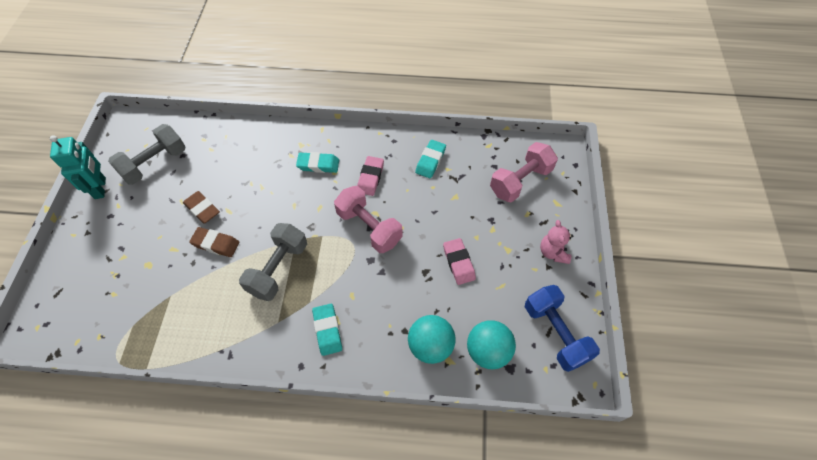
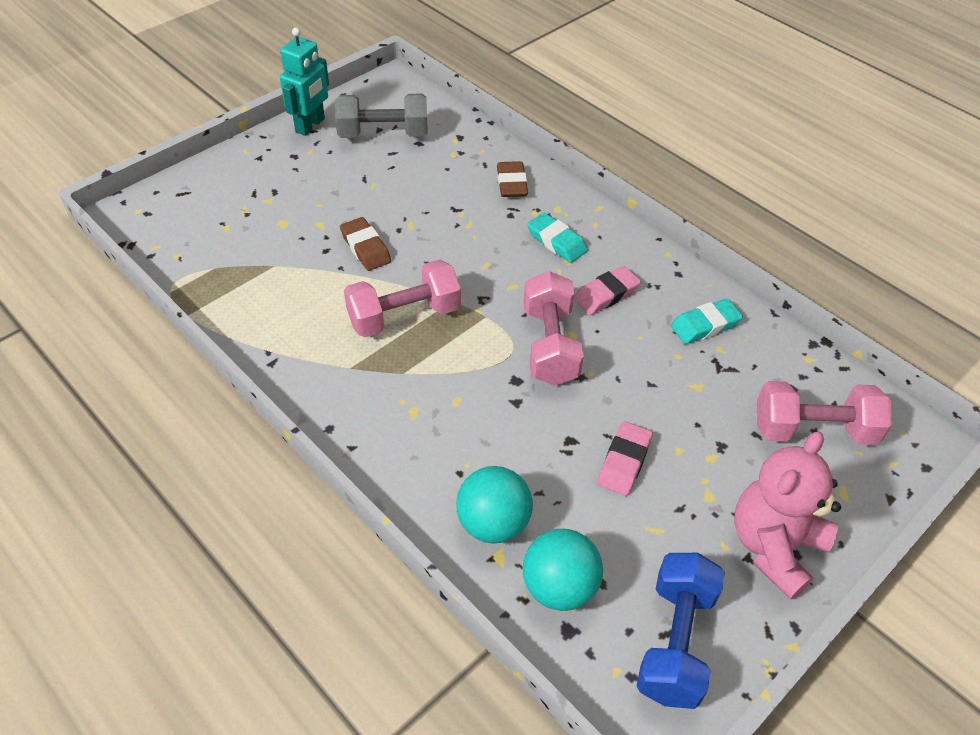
camera: 40 degrees right, 10 degrees down
(202, 209) = (386, 206): brown eraser -> brown eraser (511, 183)
(278, 269) = (404, 316): grey dumbbell -> pink dumbbell
(327, 330) = (393, 415): turquoise eraser -> none
(553, 252) = (774, 546): pink teddy bear -> pink teddy bear, size x1.76

